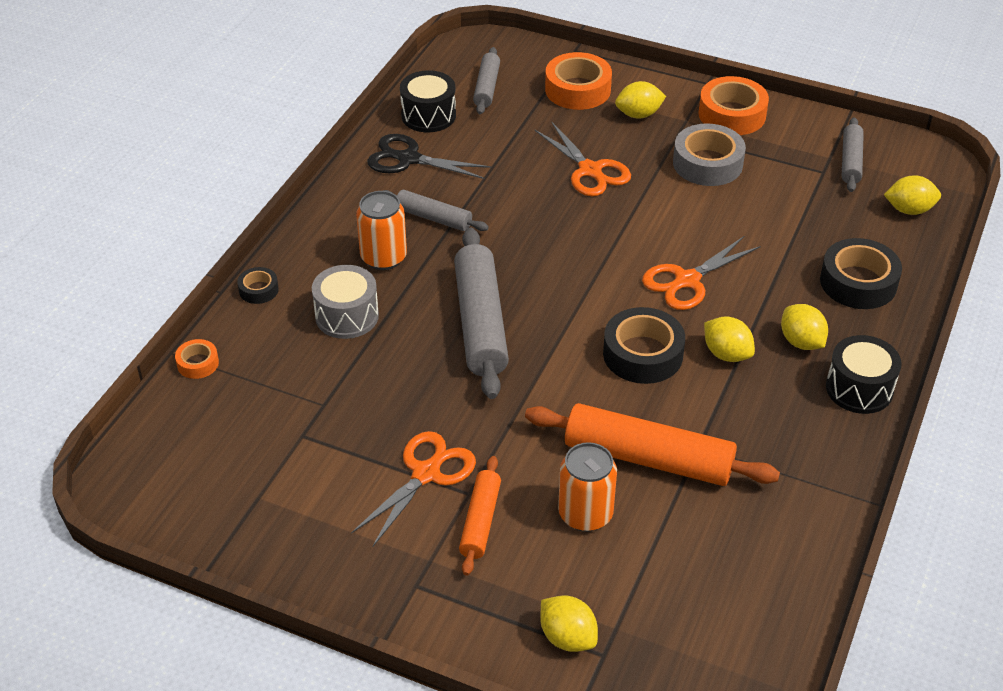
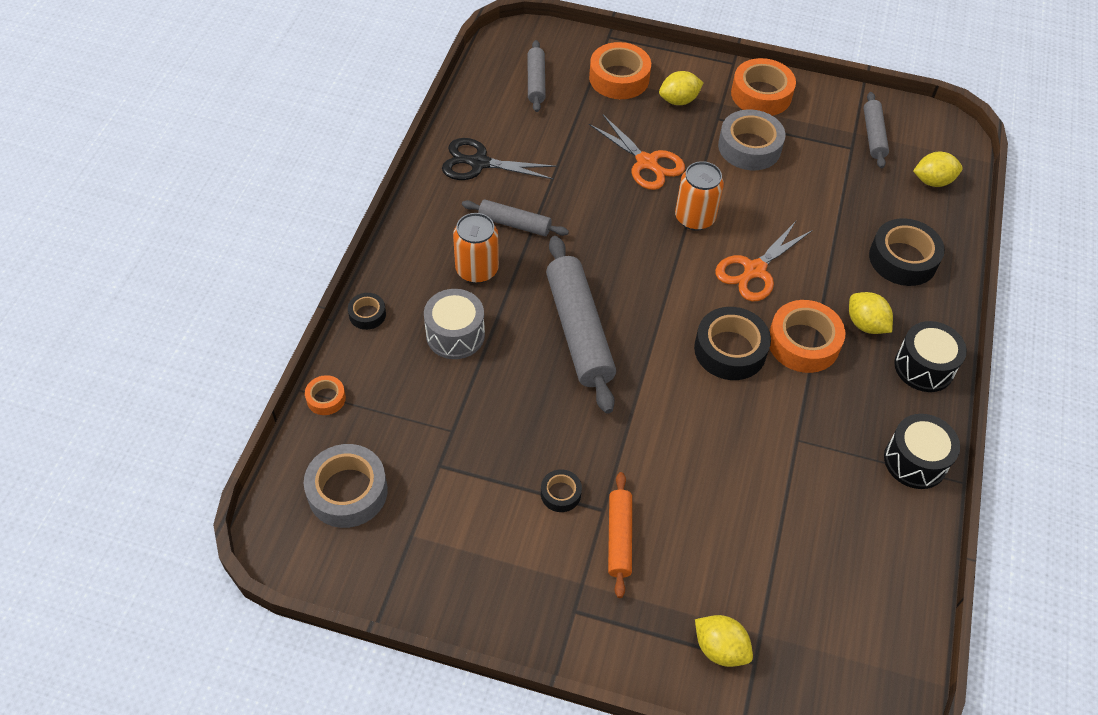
camera: 10 degrees left, 10 degrees up
(200, 451) = (347, 491): none -> grey tape
(426, 474) = (560, 493): orange scissors -> black tape
(428, 115) = (488, 115): black drum -> black drum (915, 461)
(585, 514) = (711, 520): orange can -> orange can (694, 218)
(648, 458) = (755, 457): orange rolling pin -> none
(726, 354) = (803, 343): yellow lemon -> orange tape

